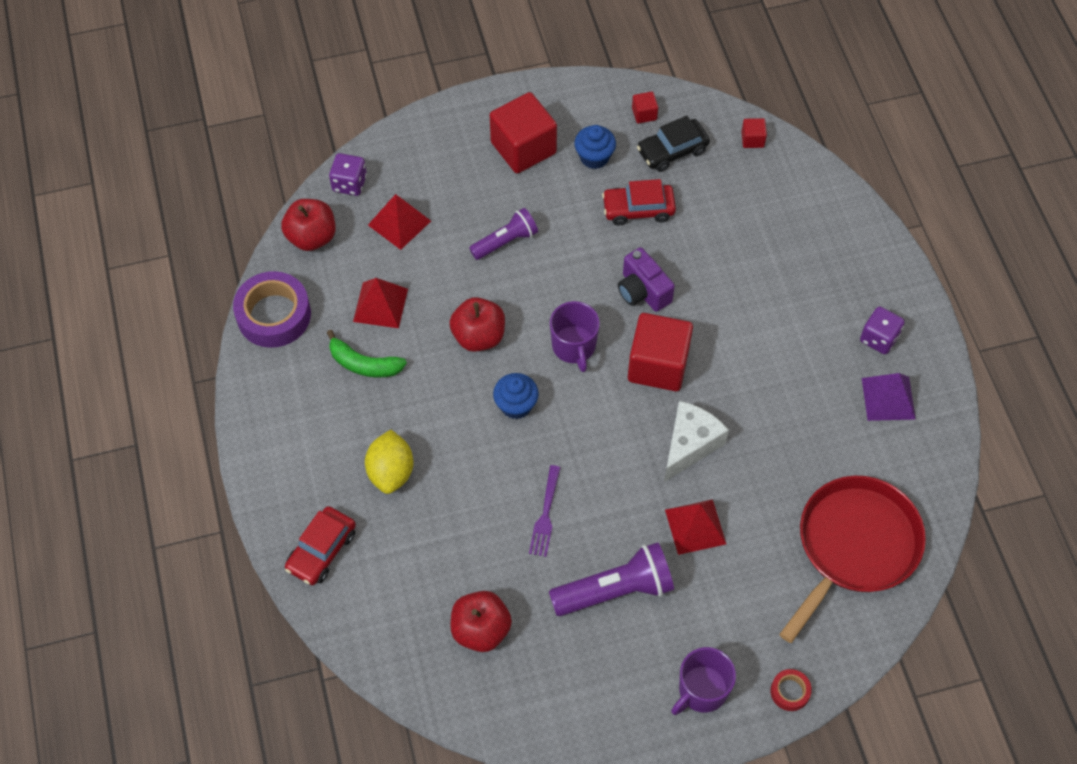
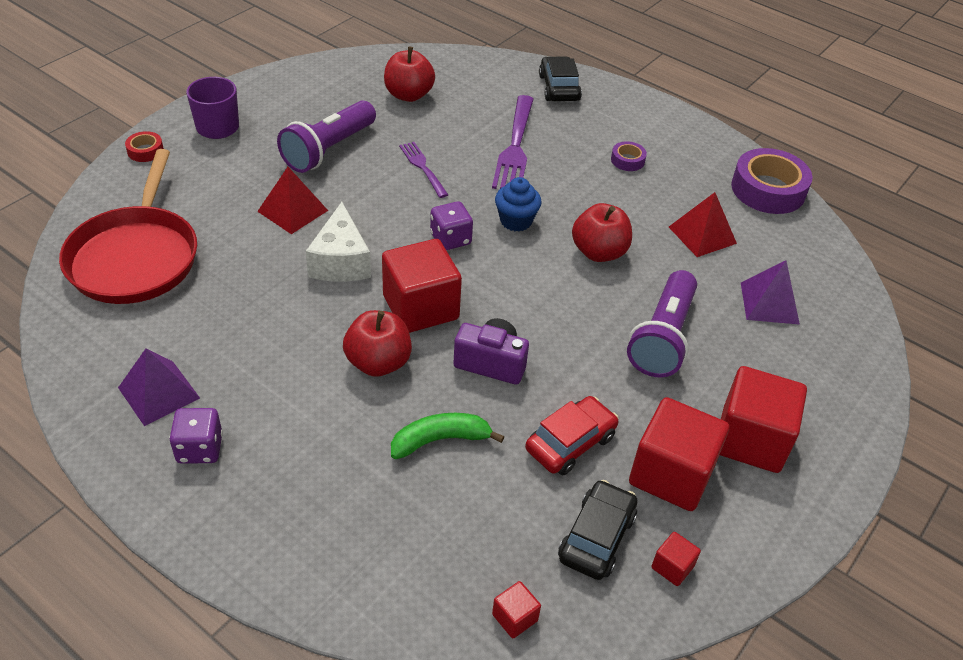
camera: 140 degrees right, 15 degrees down
(312, 237) = (819, 254): red apple -> red apple (378, 362)
(322, 550) = (559, 88): red car -> black car
(349, 183) = (852, 312): purple dice -> purple dice (450, 239)
(356, 416) = (627, 160): none -> purple tape
(364, 364) = (663, 192): green banana -> green banana (440, 440)
(391, 472) = (563, 142): yellow lemon -> none
(399, 223) = (769, 303): red pyramid -> purple pyramid
(439, 493) = (515, 146): none -> purple fork
(505, 241) = (662, 338): purple flashlight -> purple flashlight, size x1.56
(574, 346) = (510, 284): purple mug -> none
(594, 157) = (671, 474): blue cupcake -> red cube

